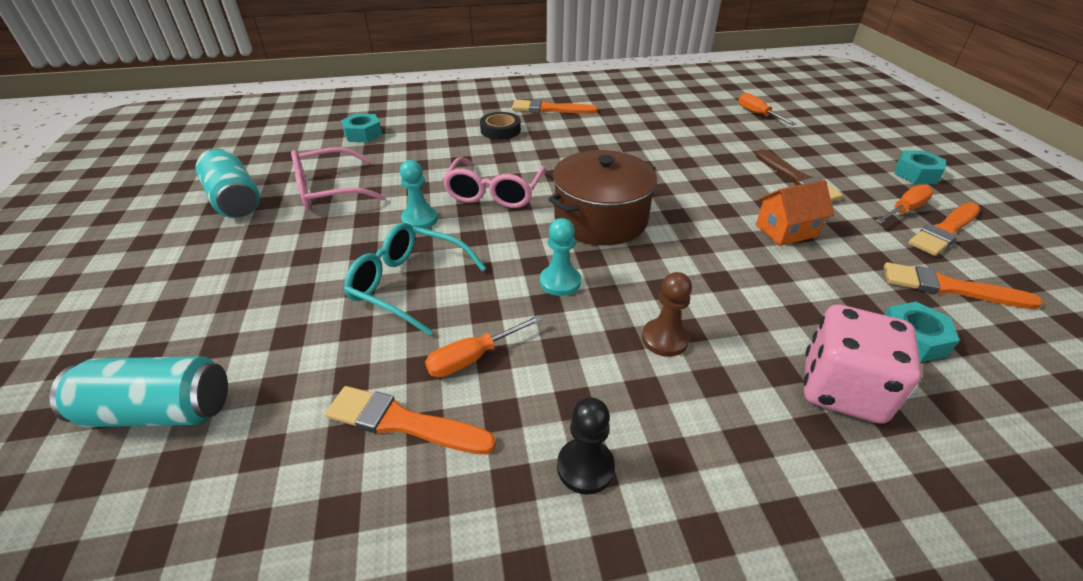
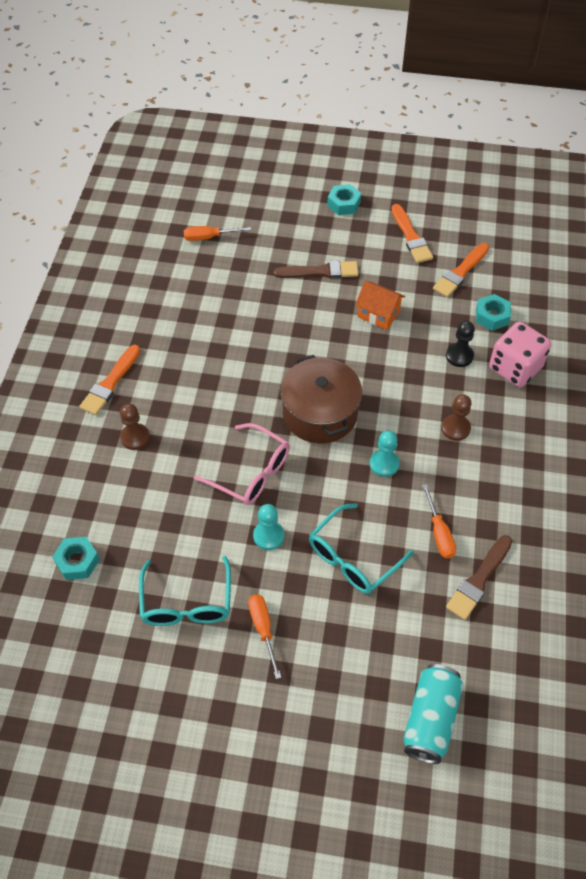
camera: 70 degrees left, 15 degrees up
(235, 200) = (168, 687): turquoise can -> none
(328, 190) = (186, 603): pink glasses -> turquoise glasses
(403, 422) = (479, 580): orange brush -> brown brush
(500, 130) = (135, 437): black tape -> brown pawn
(585, 467) = (531, 500): black pawn -> black pawn (459, 356)
(786, 231) = (378, 314): orange house -> orange house turned 60 degrees counterclockwise
(904, 210) = (382, 240): orange screwdriver -> orange screwdriver (263, 629)

